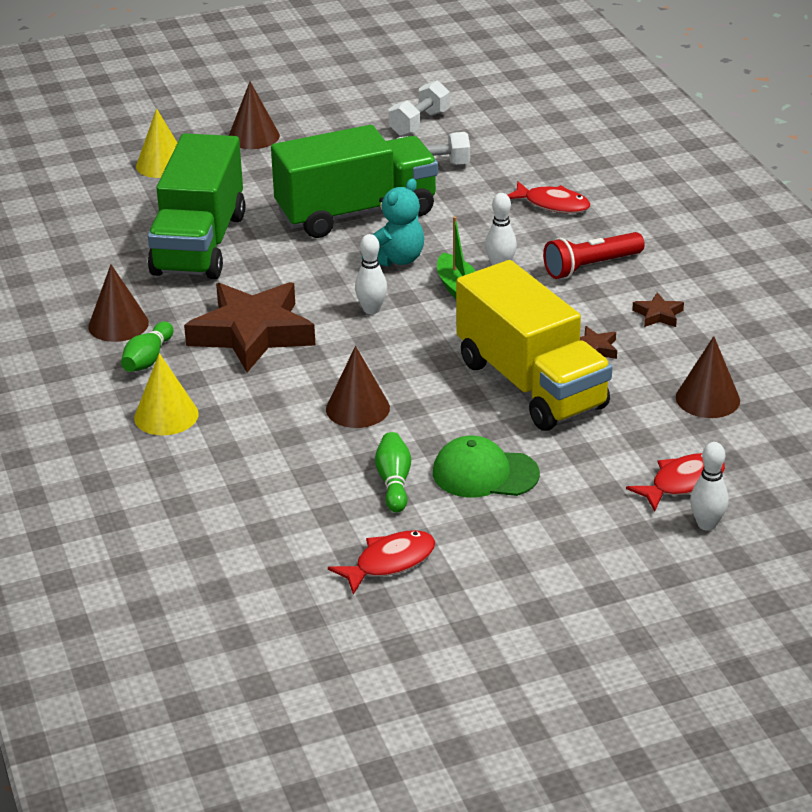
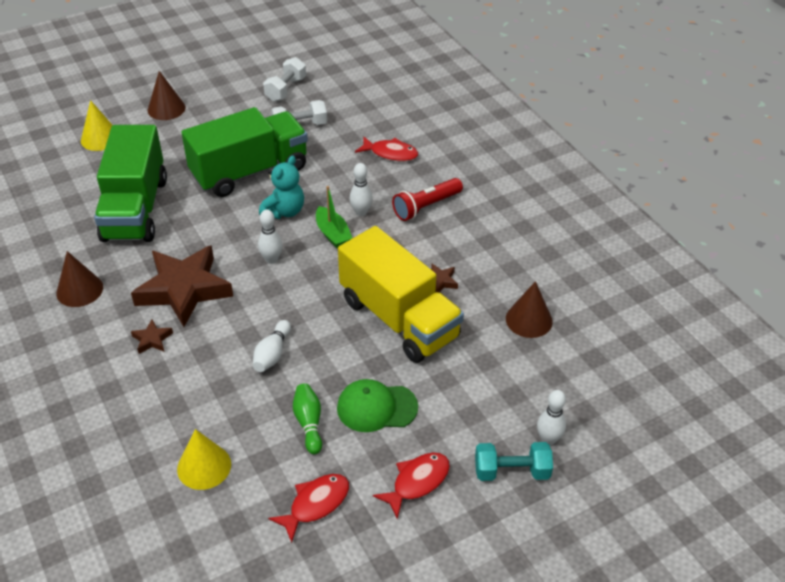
camera: 10 degrees left, 10 degrees up
(148, 359) = (105, 321): green bowling pin -> none
(166, 416) = (125, 375): yellow cone -> yellow cone (204, 466)
(357, 408) = (272, 354): brown cone -> white bowling pin
(650, 552) = (511, 471): none -> turquoise dumbbell
(658, 315) = (481, 246): brown star -> brown star (152, 339)
(682, 483) = (524, 401): red fish -> red fish (417, 482)

